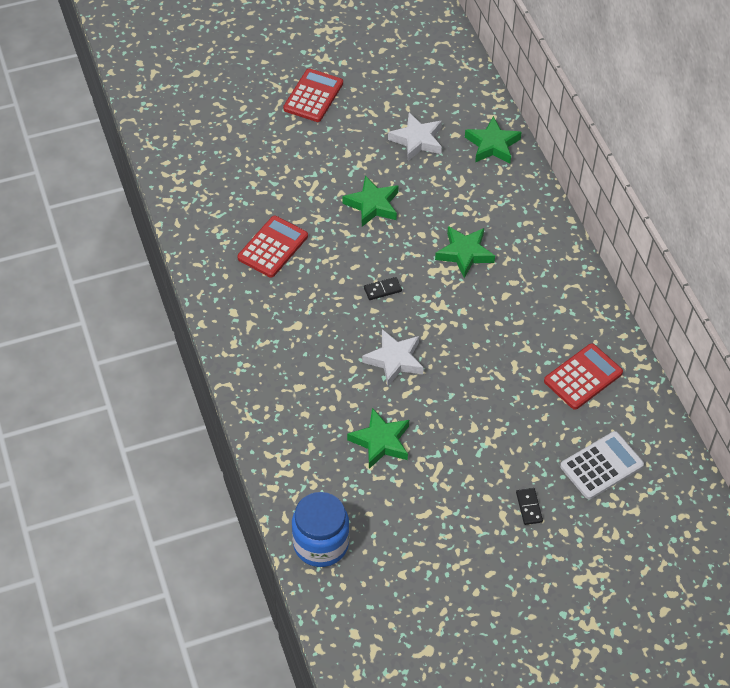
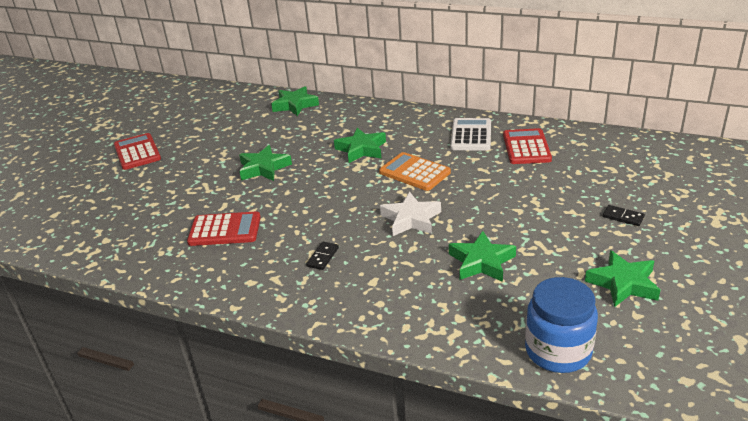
camera: 45 degrees left, 20 degrees down
(273, 247) = (225, 230): red calculator -> red calculator turned 105 degrees clockwise
(382, 289) = (340, 196): black domino -> black domino (322, 257)
(417, 140) = (244, 129): white star -> none
(433, 548) = (623, 283): none -> green star
(464, 318) = (414, 172): none -> orange calculator
(601, 466) = (614, 171): white calculator -> white calculator (471, 135)

